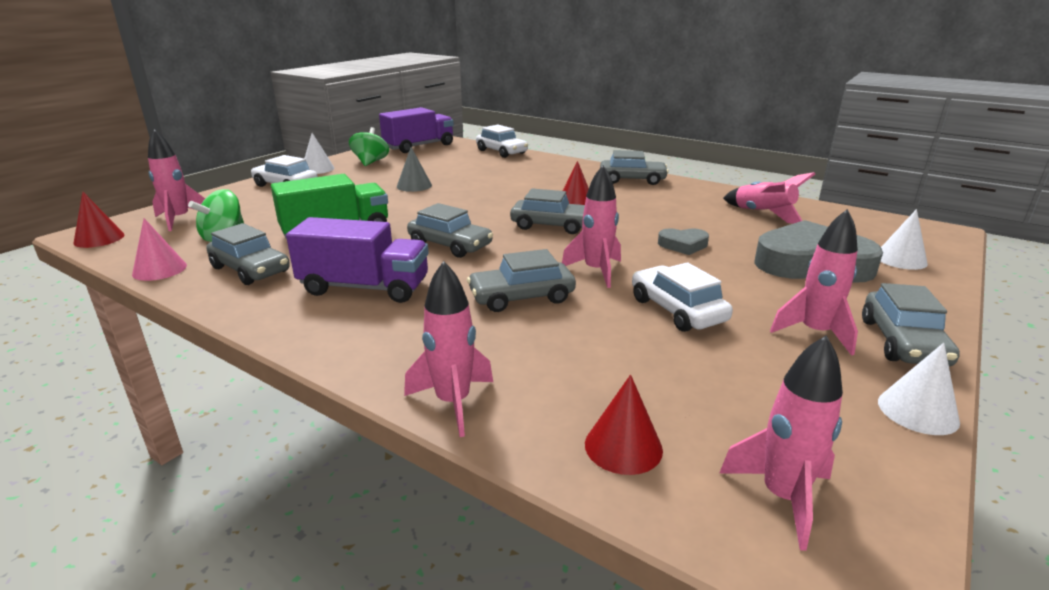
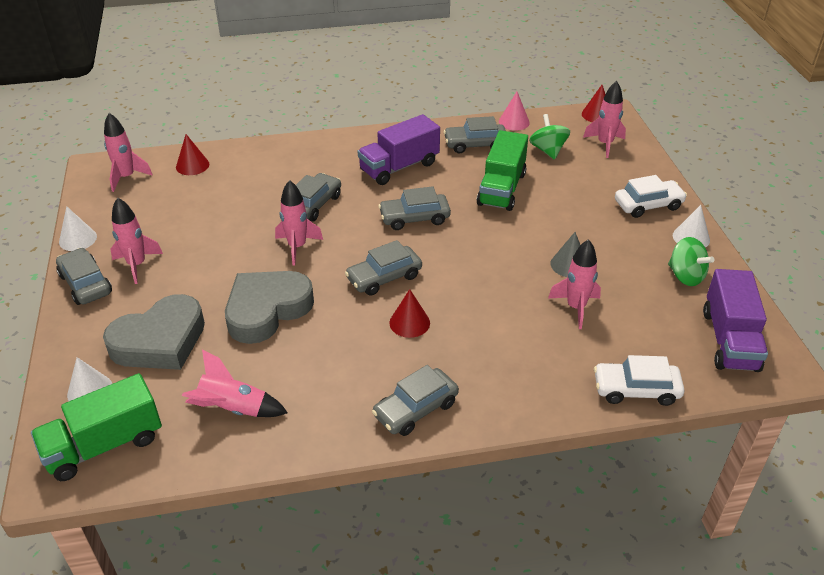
camera: 135 degrees right, 15 degrees up
(453, 402) = (271, 147): pink rocket -> pink rocket (576, 307)
(677, 310) = (222, 241): white car -> none
(683, 245) = (267, 310): grey heart -> grey heart, size x2.13
(887, 231) = (104, 445): none -> green truck

